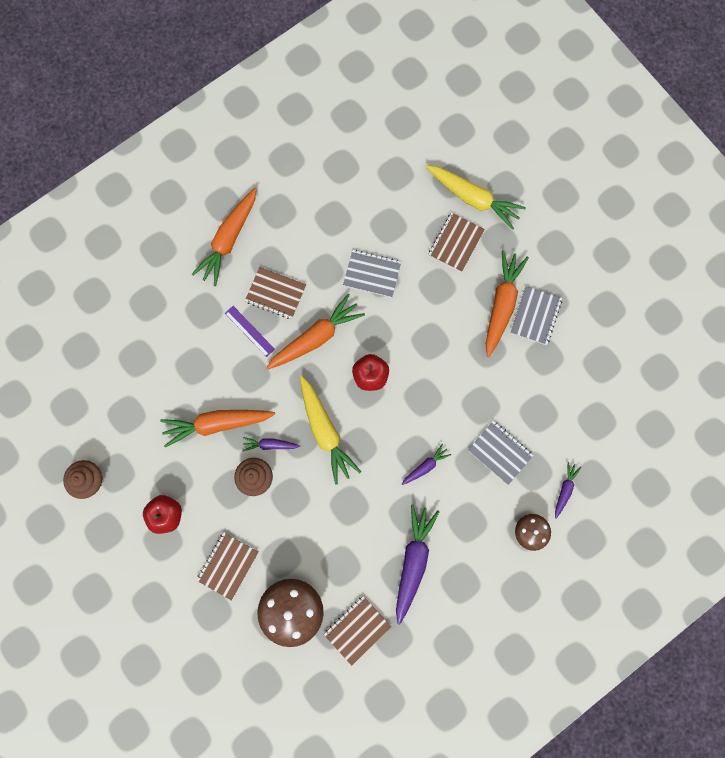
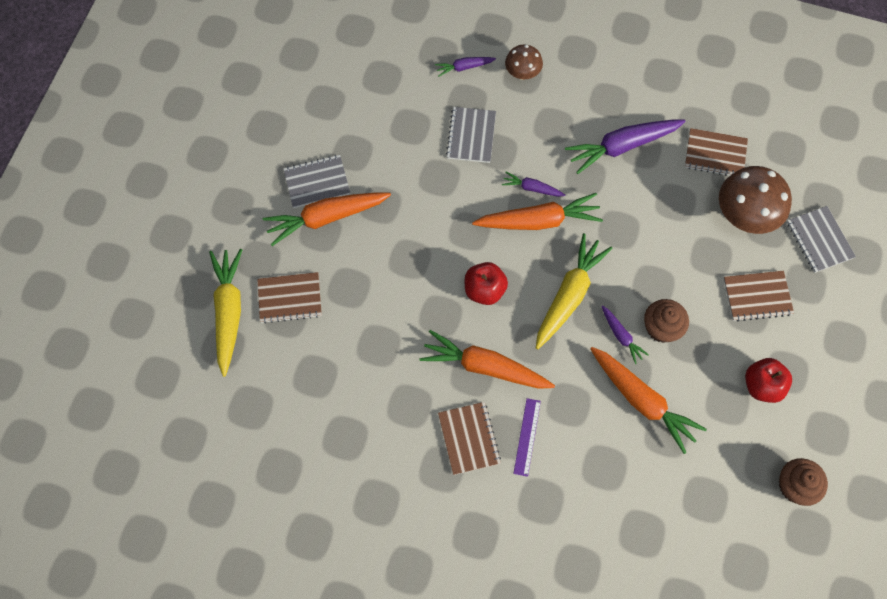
camera: 125 degrees left, 10 degrees down
(229, 239) = (445, 532): orange carrot -> orange carrot (539, 221)
(372, 274) = (379, 357): grey notebook -> grey notebook (819, 240)

